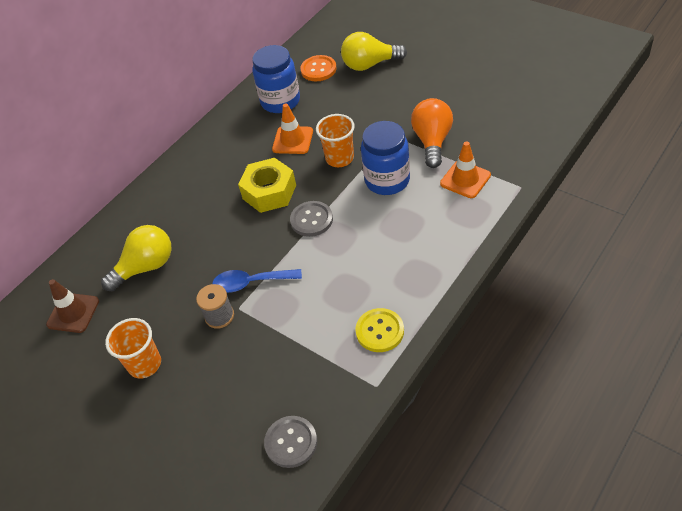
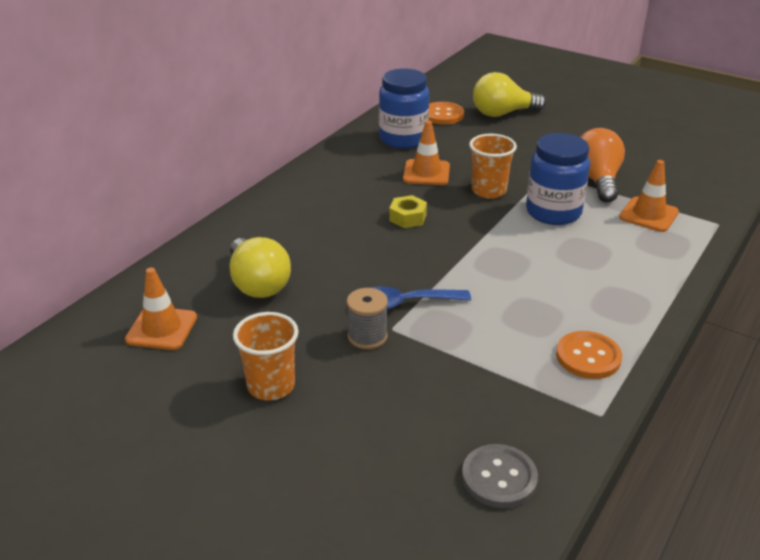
camera: 10 degrees left, 15 degrees down
(73, 313) = (162, 328): brown traffic cone -> orange traffic cone
(146, 267) = (258, 284): yellow light bulb -> yellow light bulb turned 105 degrees clockwise
(269, 192) = (408, 218): yellow nut -> yellow nut, size x0.56
(311, 220) = (468, 245): grey button -> none
(380, 331) = (588, 357): yellow button -> orange button

